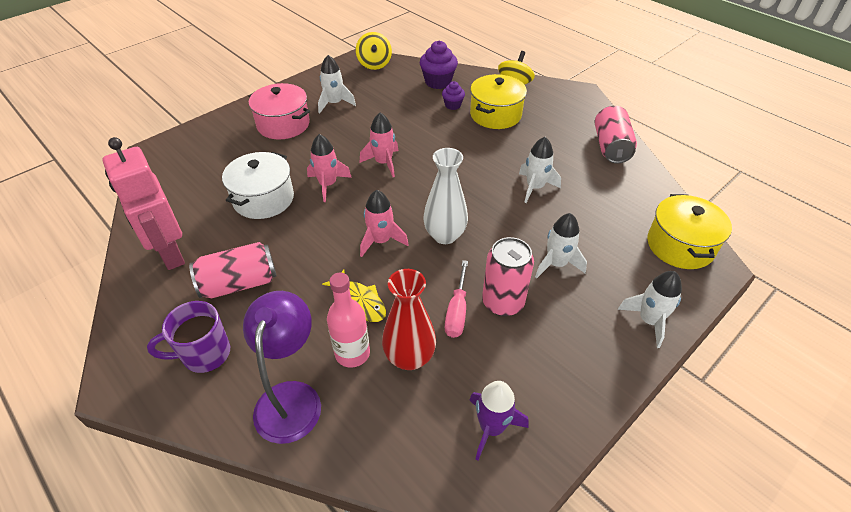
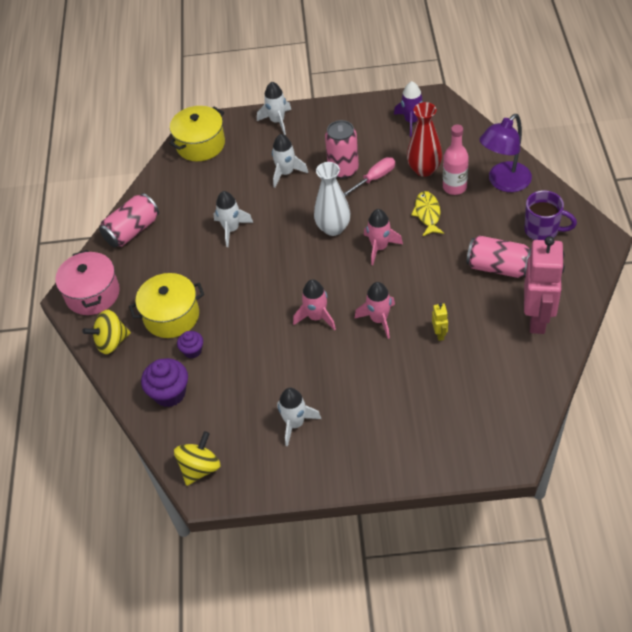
camera: 135 degrees left, 5 degrees up
(263, 199) = (439, 334): white pot -> yellow robot
(283, 124) = (366, 421): pink pot -> pink pot (92, 294)

